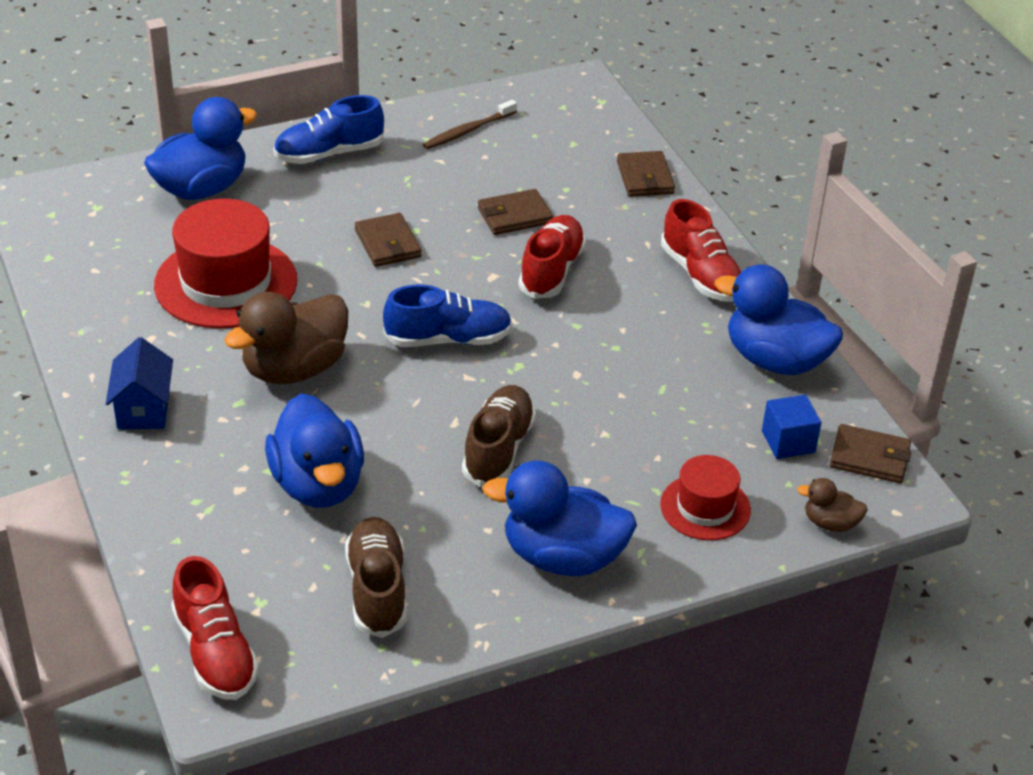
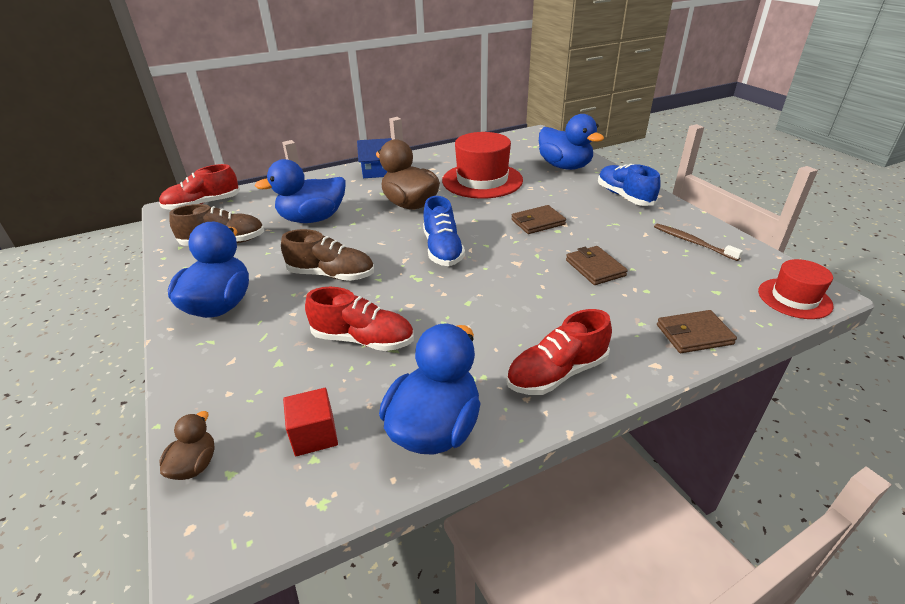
camera: 90 degrees right, 5 degrees down
(551, 271) = (532, 288): red shoe -> red shoe (363, 339)
(705, 507) = (245, 376): red hat -> red hat (794, 298)
(788, 442) = (314, 435): blue cube -> red cube
(869, 457) = (278, 507): brown wallet -> none

